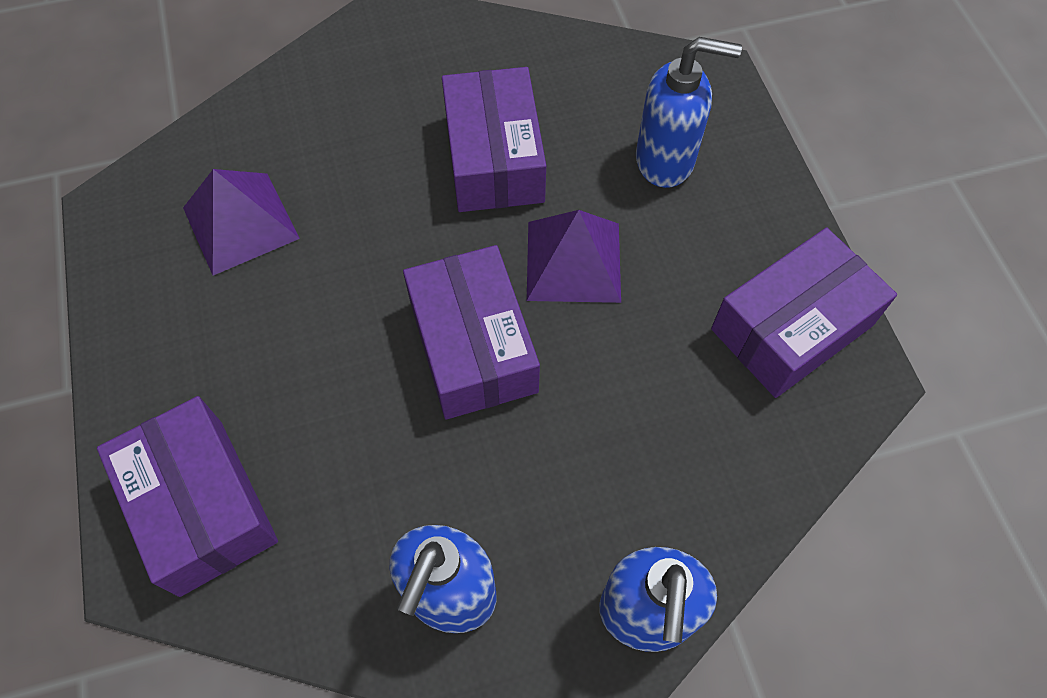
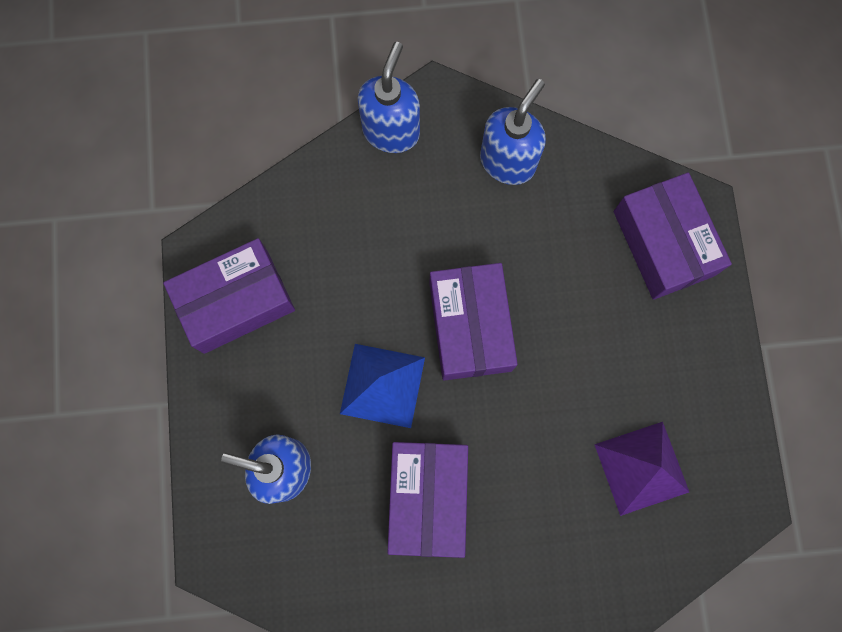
camera: 170 degrees left, 15 degrees up
(573, 261) = (382, 385): purple pyramid -> blue pyramid

